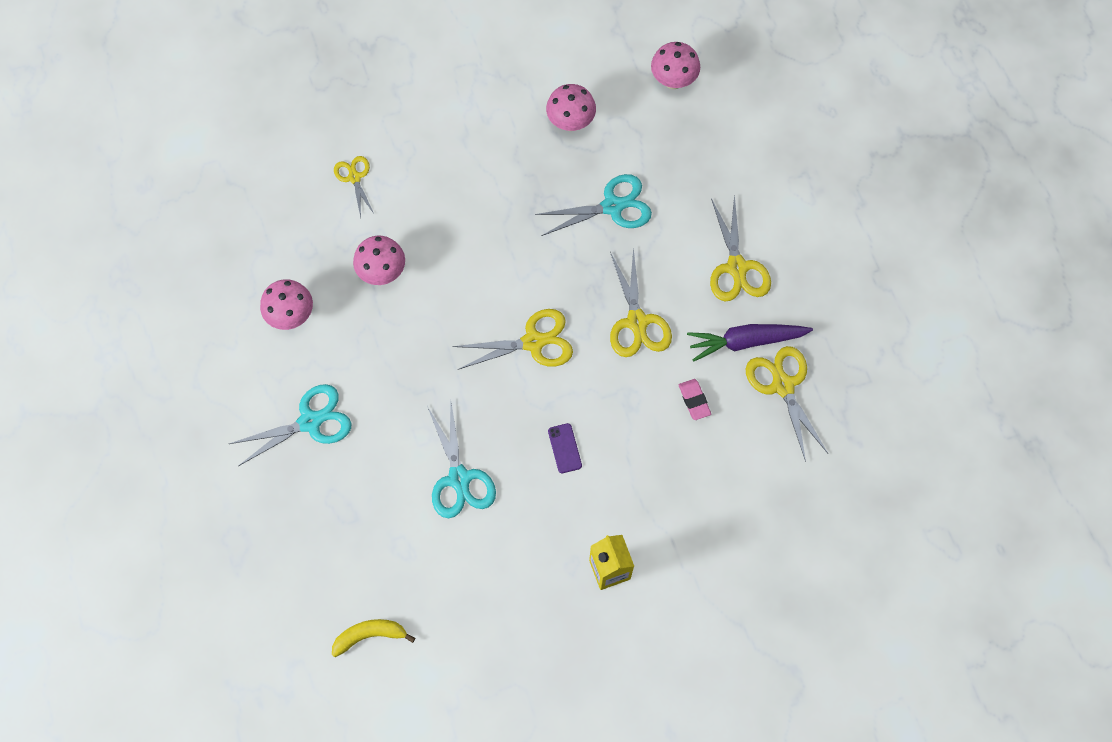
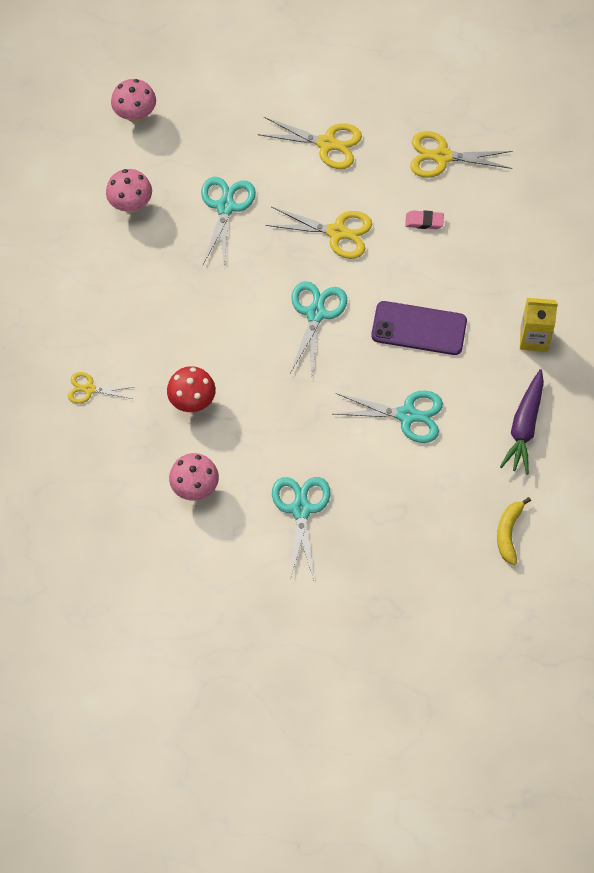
camera: 65 degrees left, 5 degrees down
(382, 272) = (192, 402): pink mushroom -> red mushroom
(533, 342) = (315, 313): yellow scissors -> turquoise scissors
(564, 448) = (419, 328): purple phone -> purple phone, size x2.12
(745, 341) = (393, 165): purple carrot -> purple carrot (524, 427)

